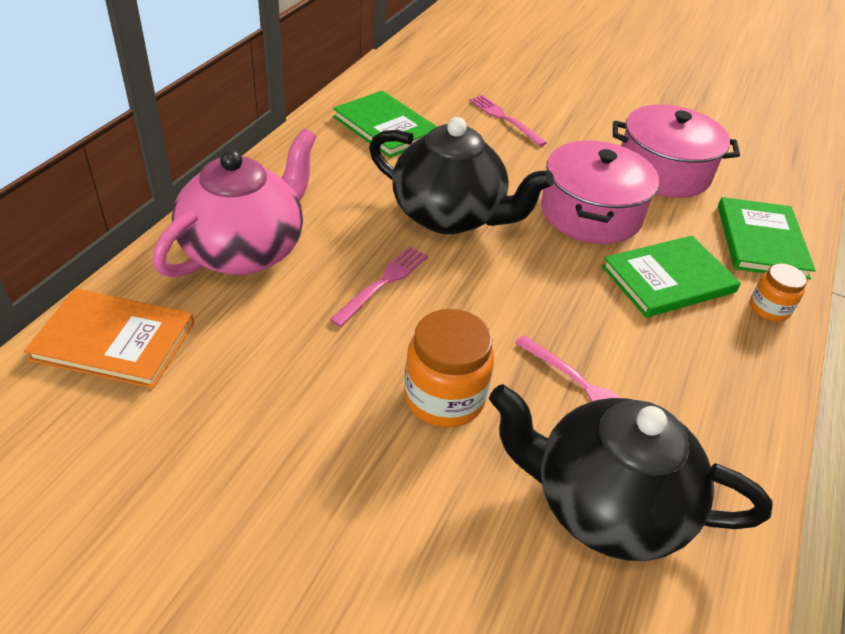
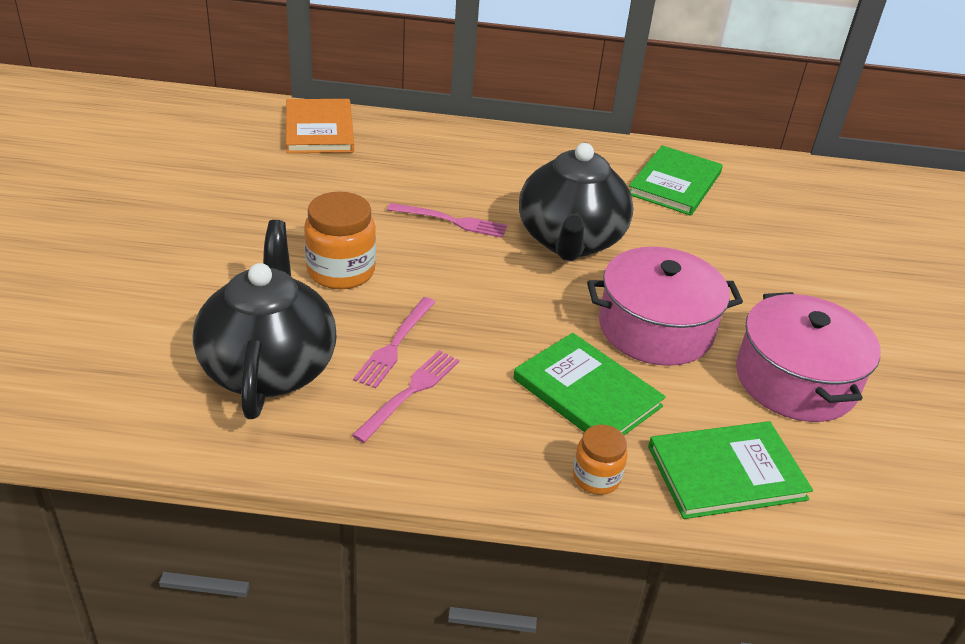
camera: 70 degrees right, 5 degrees down
(245, 250) = (442, 154): pink teapot -> none
(504, 119) = (773, 251): pink fork -> pink fork (410, 392)

